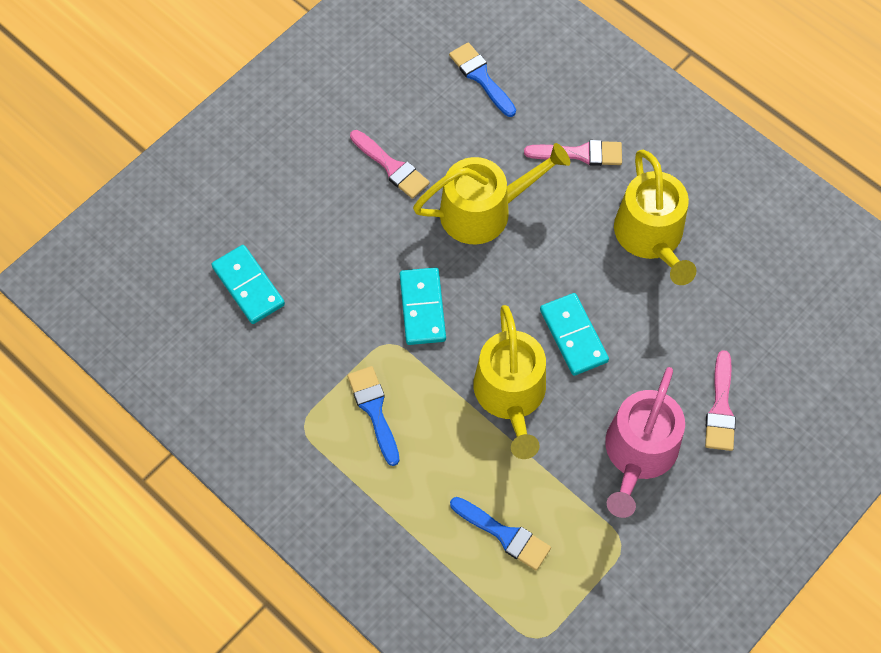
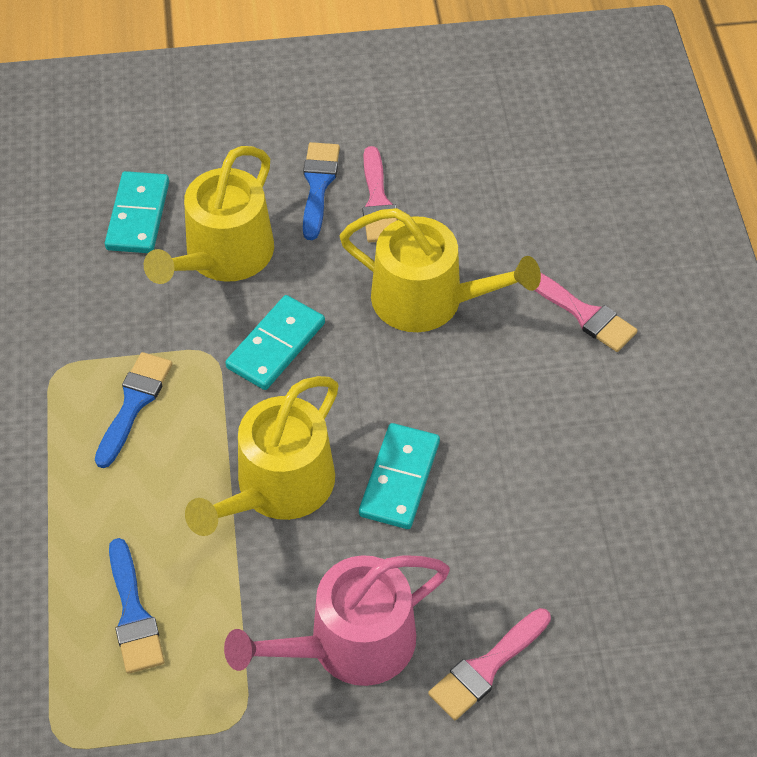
camera: 40 degrees right, 10 degrees down
(481, 77) = (550, 180): blue brush -> blue brush (318, 185)
(651, 236) = (581, 442): yellow watering can -> yellow watering can (223, 256)

